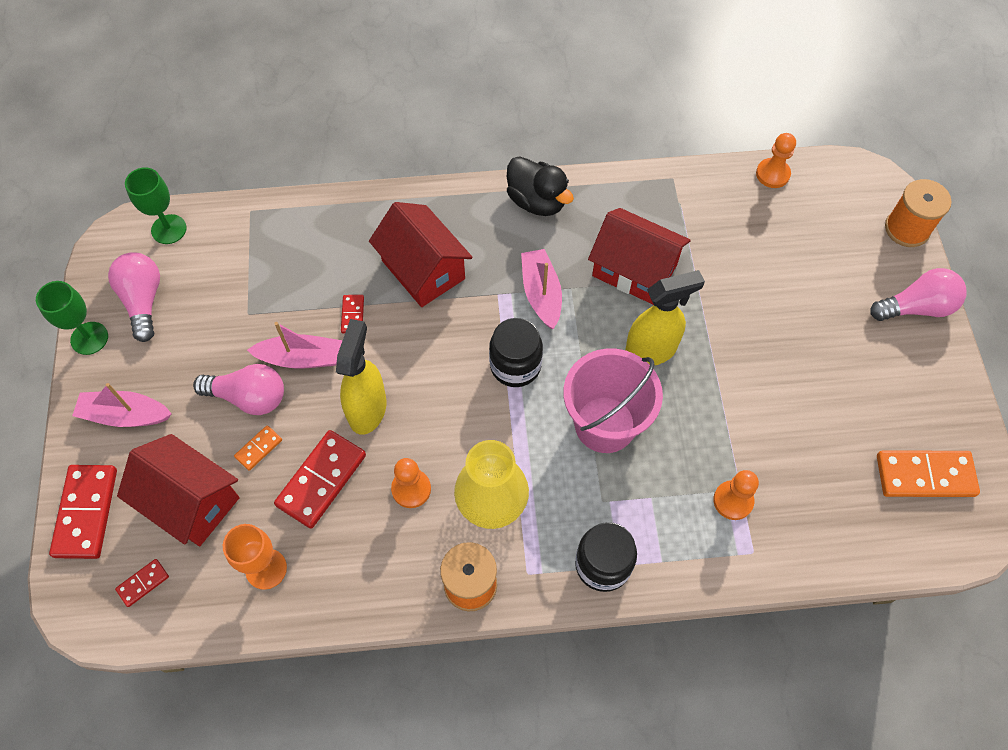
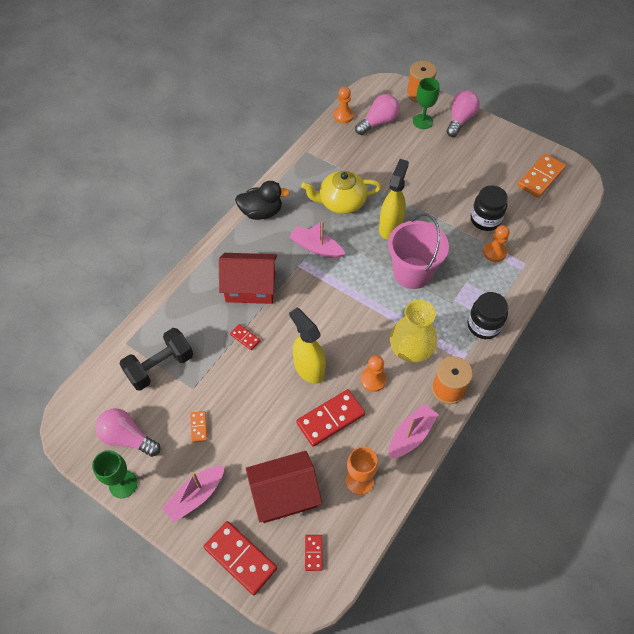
camera: 50 degrees left, 5 degrees down
(169, 229) = (92, 393): green goblet -> green goblet (422, 121)
(248, 263) = (160, 366): none -> black dumbbell
(249, 397) = (246, 422): pink light bulb -> pink light bulb (378, 122)
(259, 448) = (283, 437): orange domino -> orange domino (199, 427)
(301, 358) = (247, 380): pink boat -> pink boat (411, 435)
(321, 480) = (330, 419): red domino -> red domino turned 75 degrees clockwise
(515, 366) = (346, 286): black jar -> black jar (485, 220)
(634, 270) = (341, 202): red house -> yellow teapot

